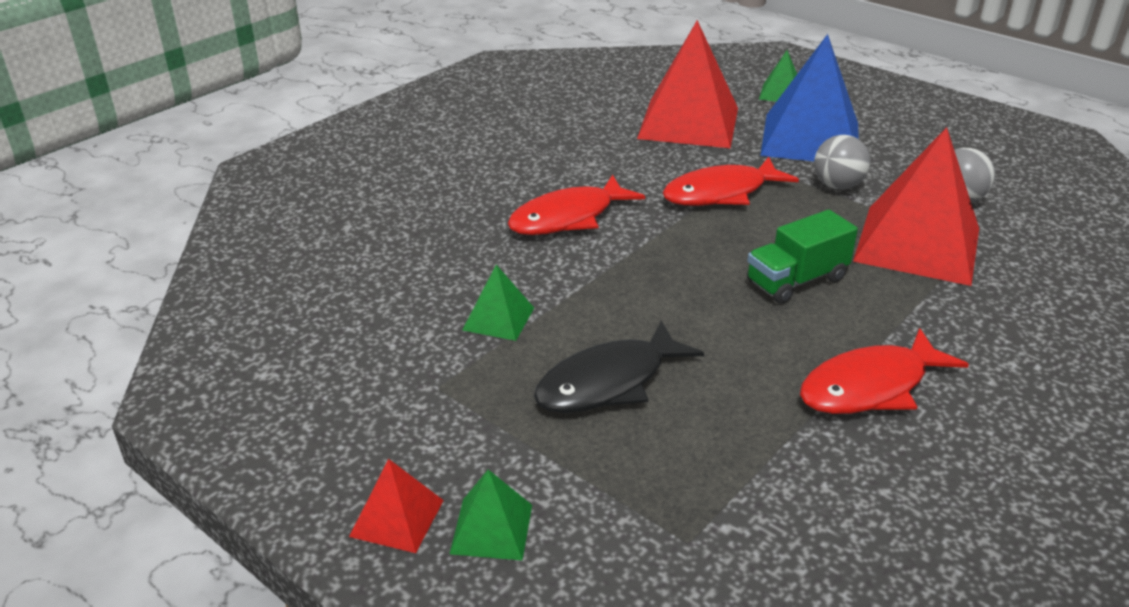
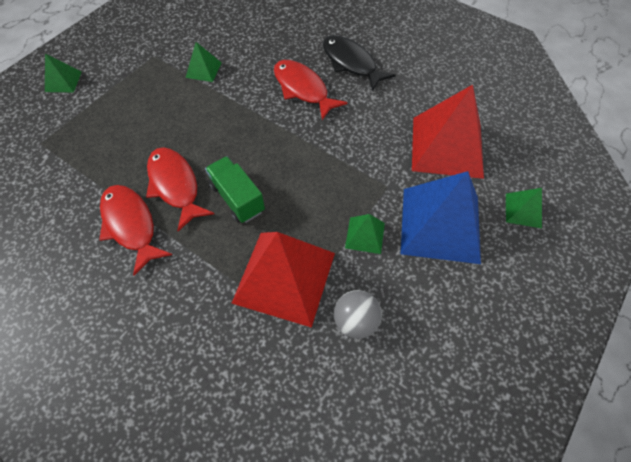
camera: 85 degrees right, 25 degrees up
(397, 518) = (75, 55): red pyramid -> none
(609, 382) = (149, 113): black fish -> black fish (351, 63)
(721, 193) = (343, 163): red fish -> red fish (175, 186)
(837, 186) = (365, 235): grey ball -> green pyramid

